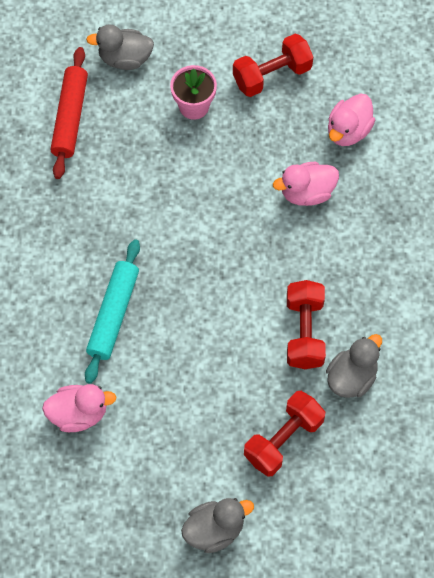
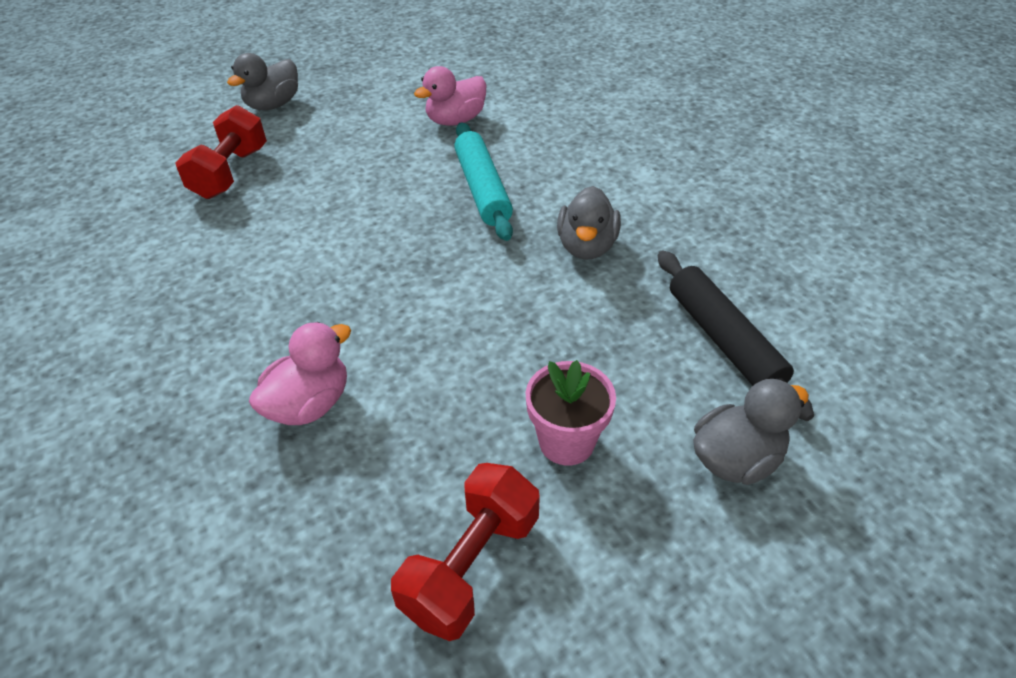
camera: 150 degrees right, 20 degrees down
(70, 117) = (723, 340): red rolling pin -> black rolling pin
(304, 332) = (243, 257): red dumbbell -> none
(348, 131) = (275, 534): pink duck -> none
(351, 377) = (165, 242): grey duck -> grey duck (586, 246)

